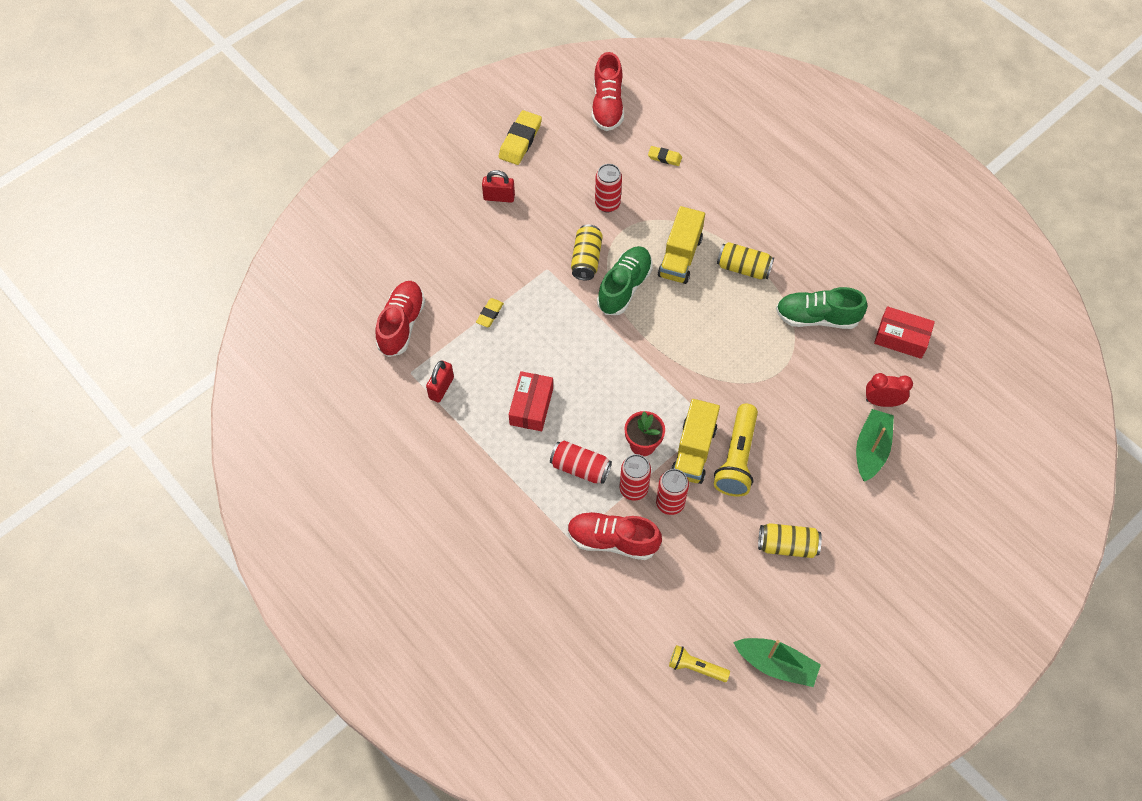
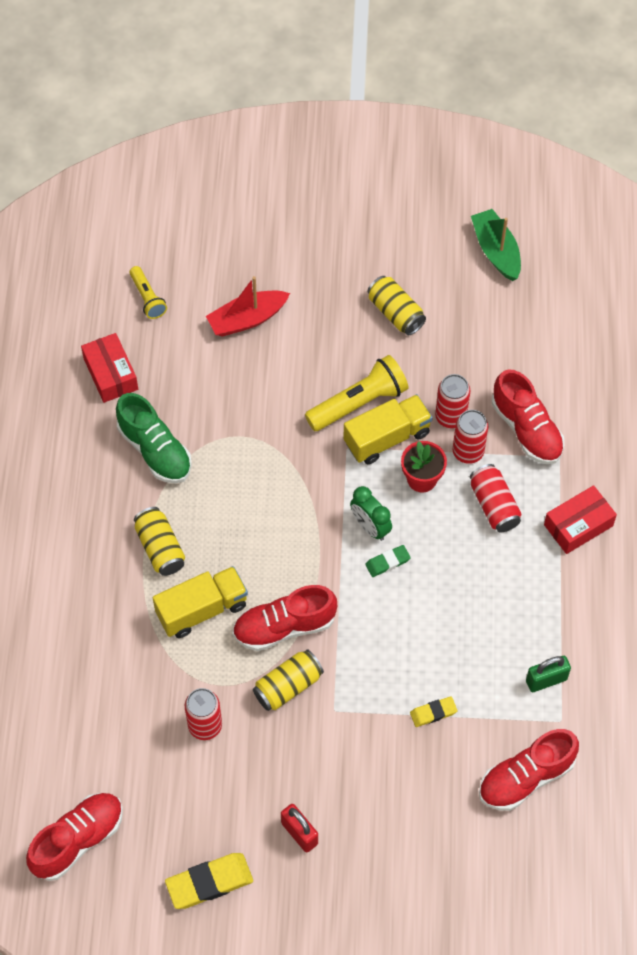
camera: 135 degrees left, 0 degrees up
(441, 388) = (546, 680): red padlock -> green padlock
(531, 406) = (482, 592): red box -> red box (578, 525)
(607, 374) = (387, 562): none -> green eraser
(624, 287) = (284, 627): green shoe -> red shoe
(640, 385) = (370, 527): none -> green clock
(664, 157) = (94, 724): yellow eraser -> none
(696, 667) = (556, 296): yellow flashlight -> yellow flashlight (147, 298)
(871, 449) = (247, 319): green boat -> red boat
(882, 402) = (192, 343): red clock -> none

